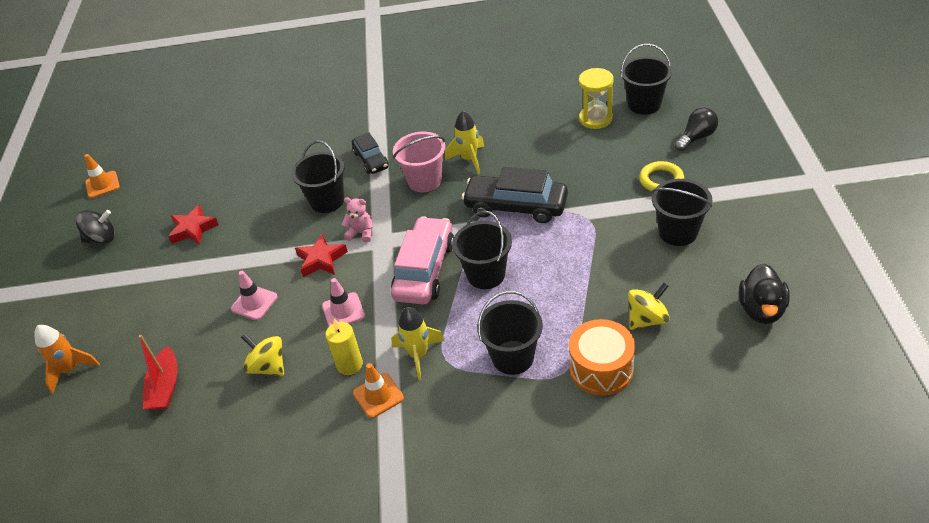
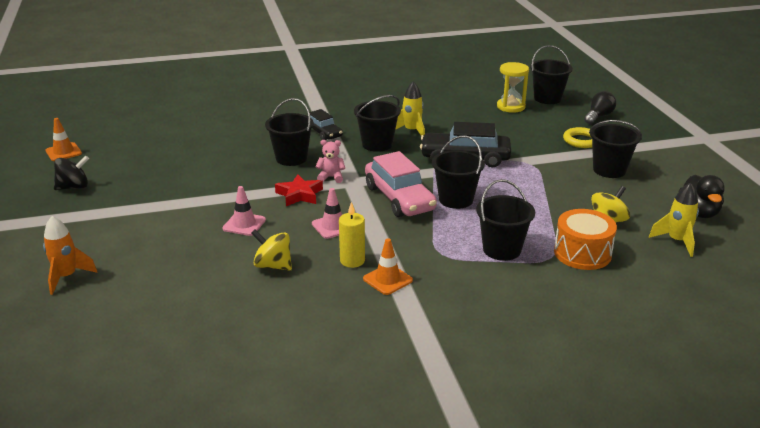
camera: 15 degrees left, 15 degrees down
(165, 387) = (172, 284): red boat -> none
(193, 229) = (166, 179): red star -> none
(418, 355) = (415, 252): yellow rocket -> yellow rocket (676, 241)
(424, 181) = (377, 144): pink bucket -> black bucket
(425, 270) = (399, 198): pink car -> pink car turned 150 degrees clockwise

